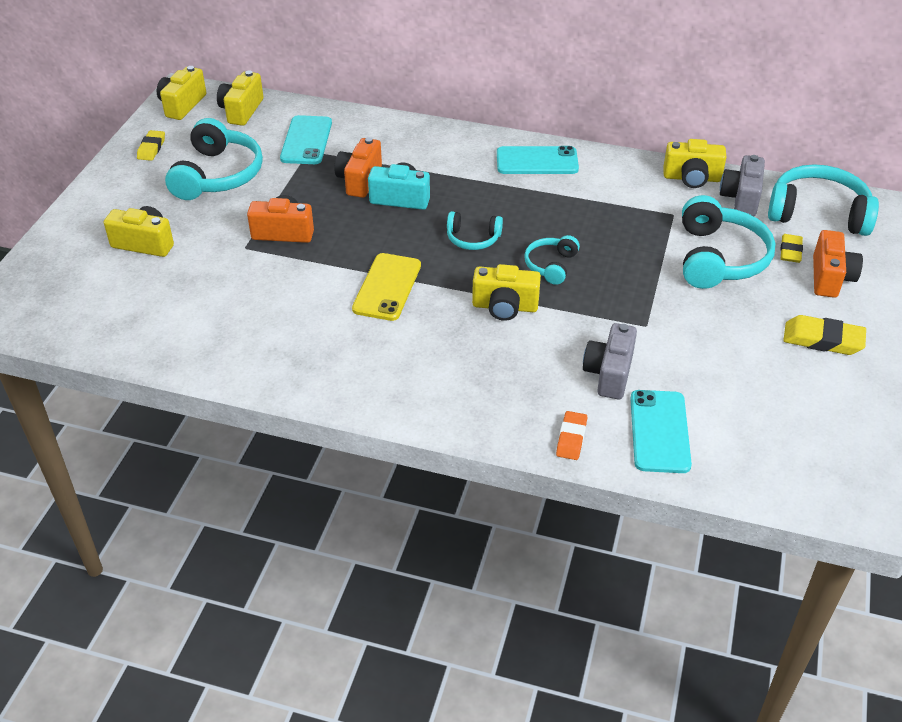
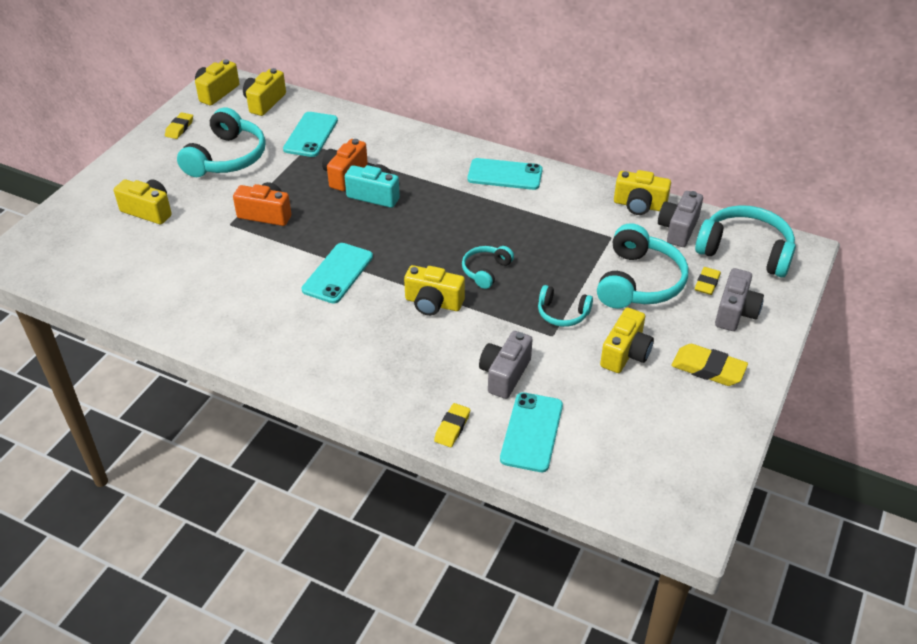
camera: 10 degrees right, 0 degrees up
(387, 287) = (337, 273): yellow phone -> turquoise phone
(473, 239) = (425, 239): turquoise headphones -> turquoise headphones (562, 313)
(571, 438) = (452, 427): orange eraser -> yellow eraser
(731, 335) = (625, 353): none -> yellow camera
(830, 278) = (735, 312): orange camera -> grey camera

